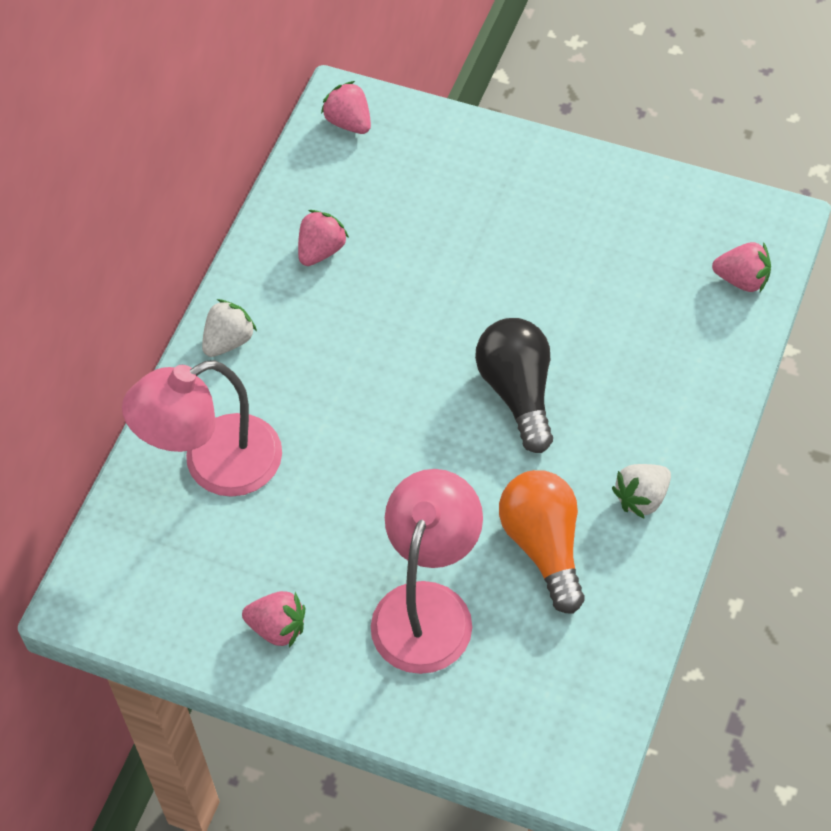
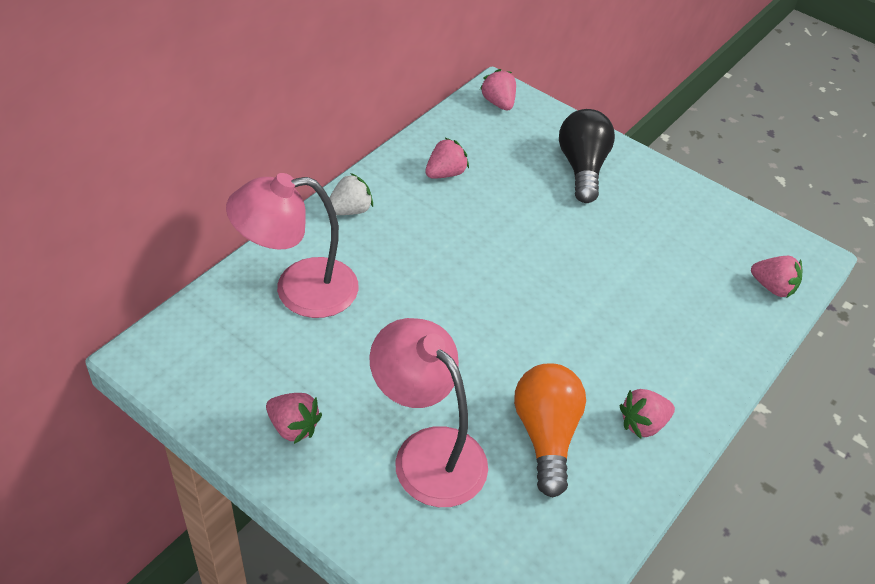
camera: 10 degrees right, 10 degrees down
(428, 607) = (427, 452): pink lamp -> pink lamp turned 75 degrees counterclockwise
(518, 392) = (563, 312): black light bulb -> black light bulb (582, 168)
(642, 498) = (643, 424): white strawberry -> pink strawberry

